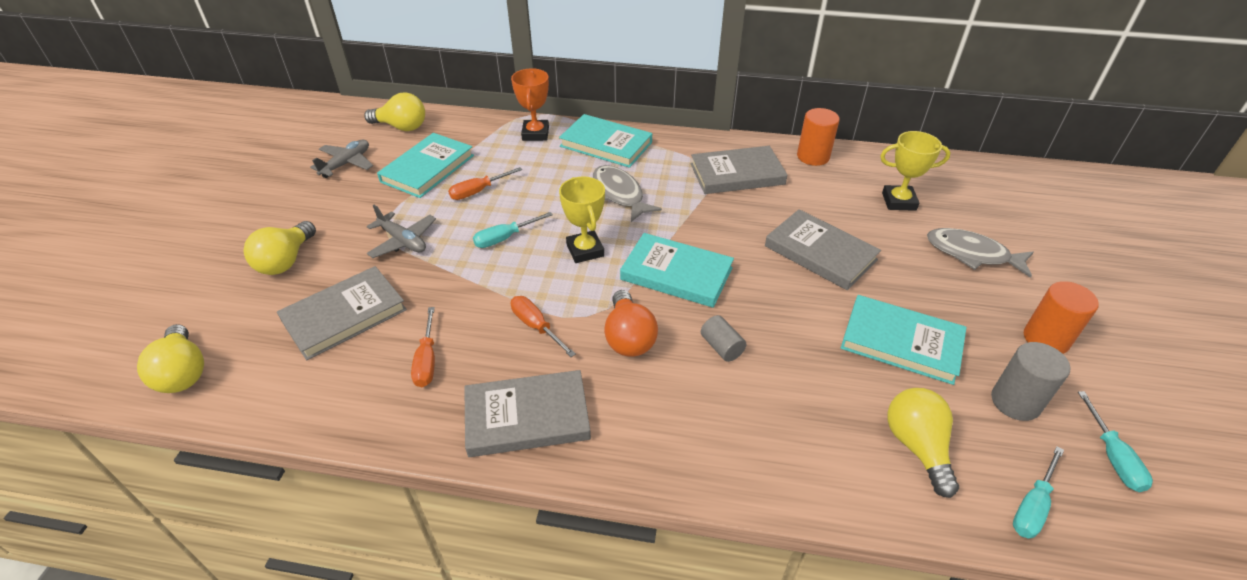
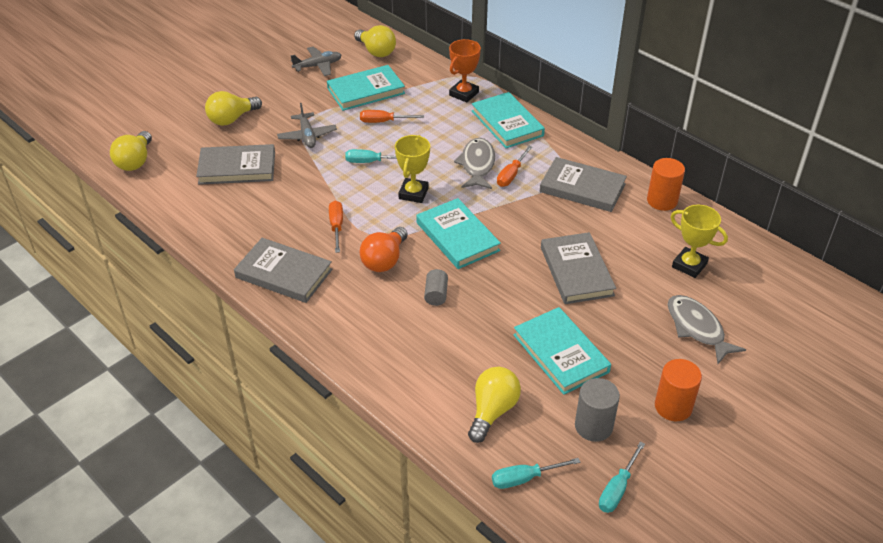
camera: 35 degrees right, 0 degrees up
(427, 360) = (259, 215): orange screwdriver -> orange screwdriver (511, 175)

